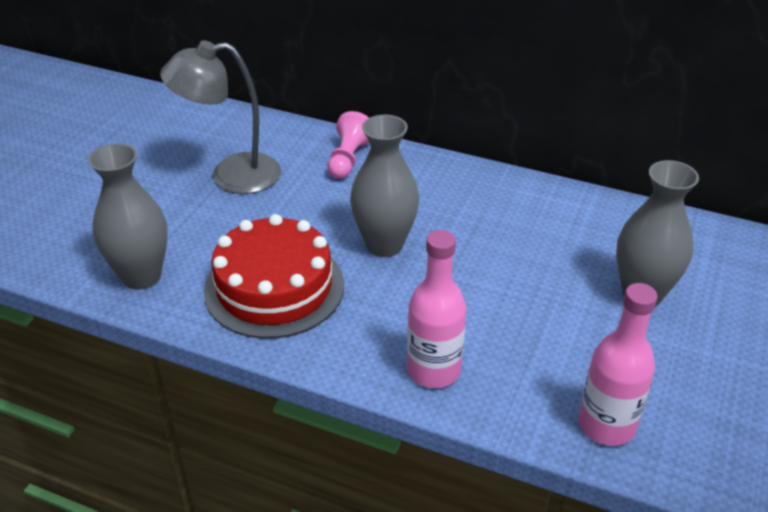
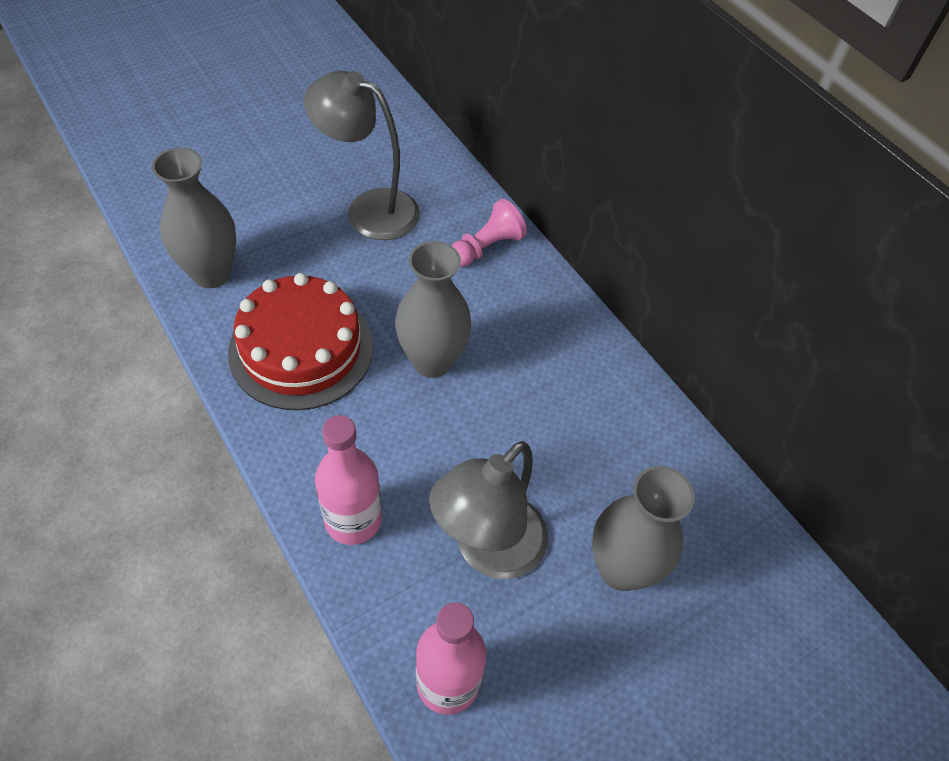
camera: 30 degrees right, 15 degrees up
(548, 334) = (488, 551): none -> grey lamp

